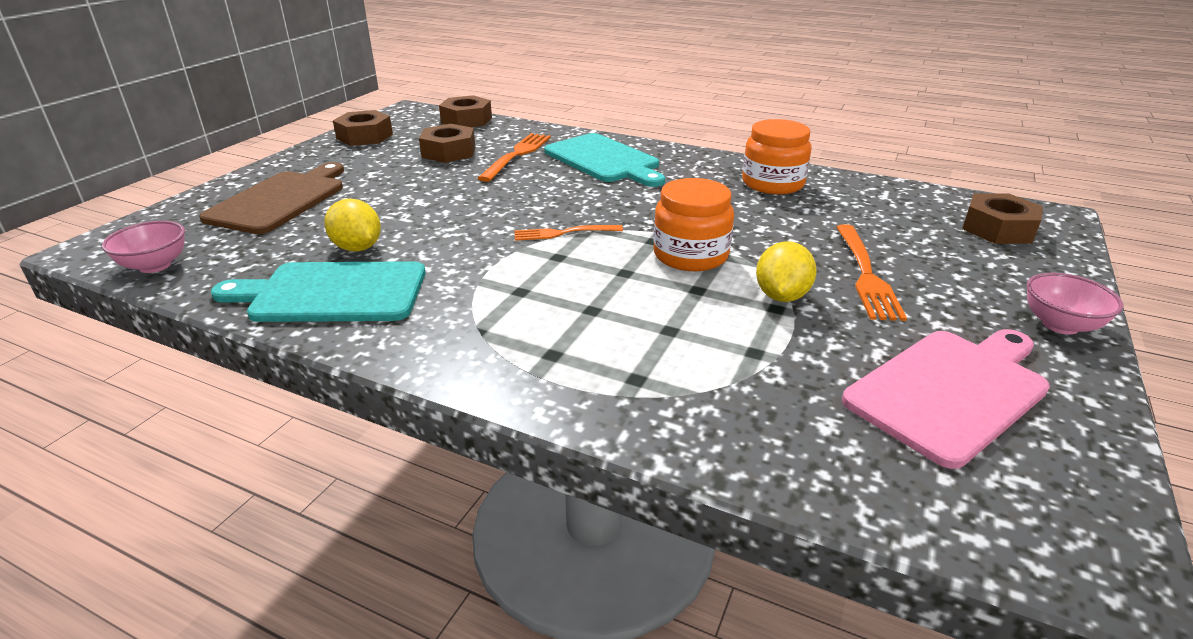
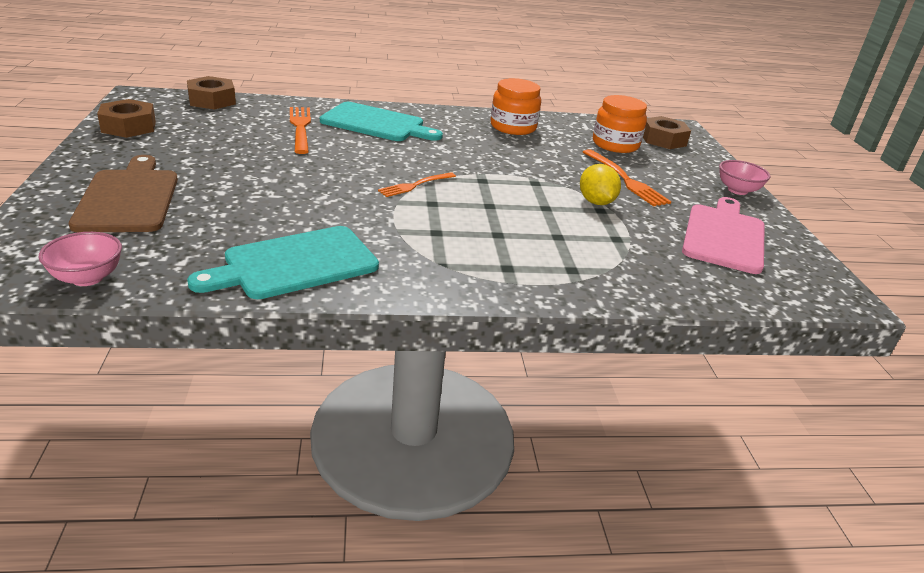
camera: 35 degrees left, 0 degrees up
(357, 248) = (266, 226): yellow lemon -> none
(449, 152) = (235, 132): brown nut -> none
(690, 255) = (517, 186): orange jar -> orange jar (615, 144)

